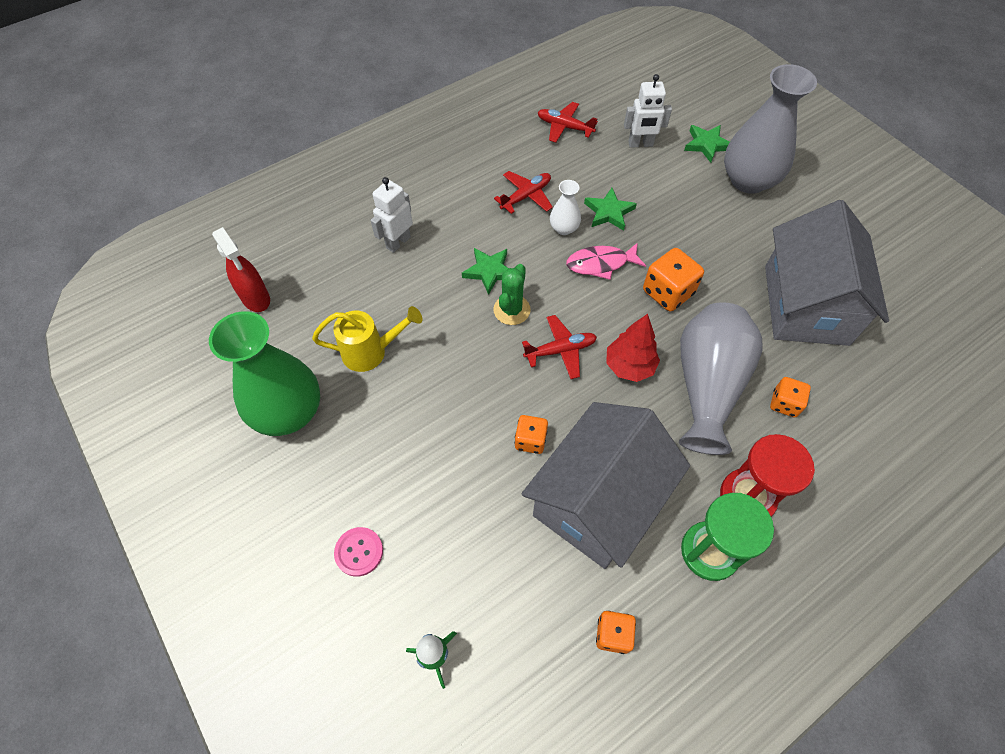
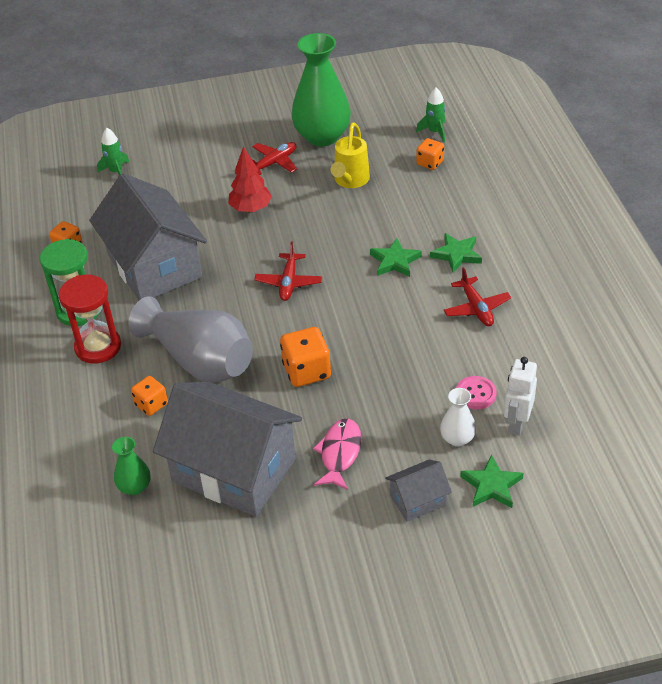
camera: 115 degrees right, 15 degrees down
(256, 299) = (434, 132): red spray bottle -> green rocket
(359, 552) = (200, 152): pink button -> pink button (475, 394)
(398, 242) = (457, 214): white robot -> none
(512, 310) = (346, 264): green cactus -> none
(530, 440) = (223, 245): orange dice -> orange dice (430, 163)
(564, 127) = (570, 367): red plane -> red plane (274, 163)
(564, 228) = (421, 323): white vase -> white vase (457, 438)
(601, 264) = (365, 335): pink fish -> pink fish (339, 453)
(609, 212) = (426, 362): green star -> green star (456, 255)
(629, 366) = (248, 319): red tree -> red tree (251, 209)
(748, 180) = (418, 500): grey vase -> grey house
(876, 372) = (135, 487): none -> green vase

